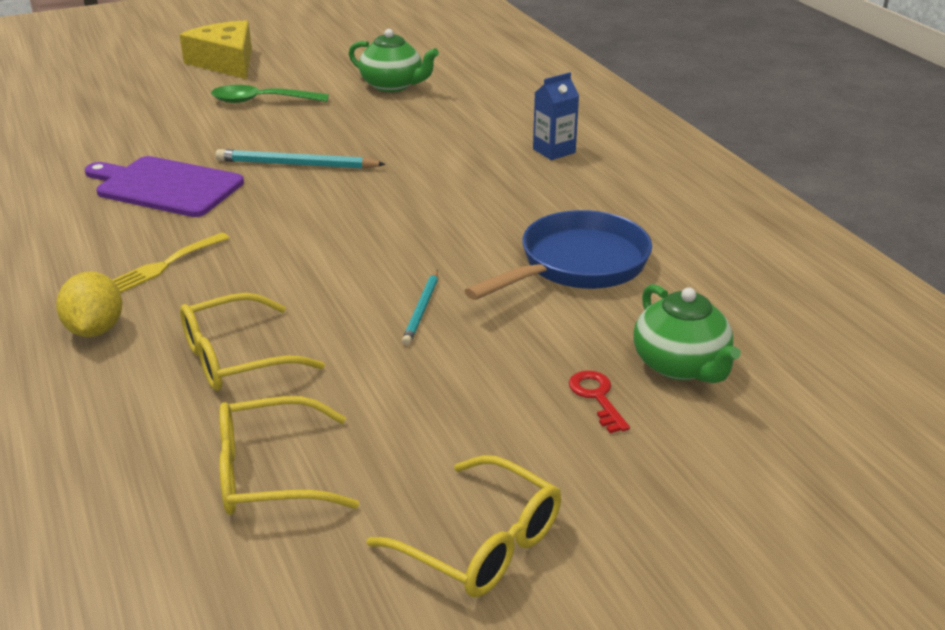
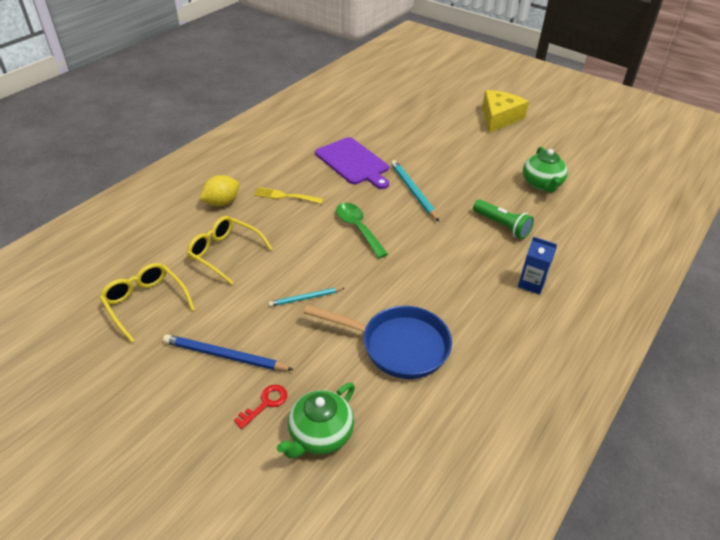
camera: 60 degrees right, 10 degrees up
(166, 186) = (353, 162): purple cutting board -> purple cutting board turned 150 degrees clockwise
(261, 101) = (469, 149): green spoon -> green spoon (358, 228)
(437, 133) = (502, 225): none -> green flashlight
(473, 413) = (224, 356): none -> blue pencil
(481, 544) = (123, 399): yellow glasses -> none

